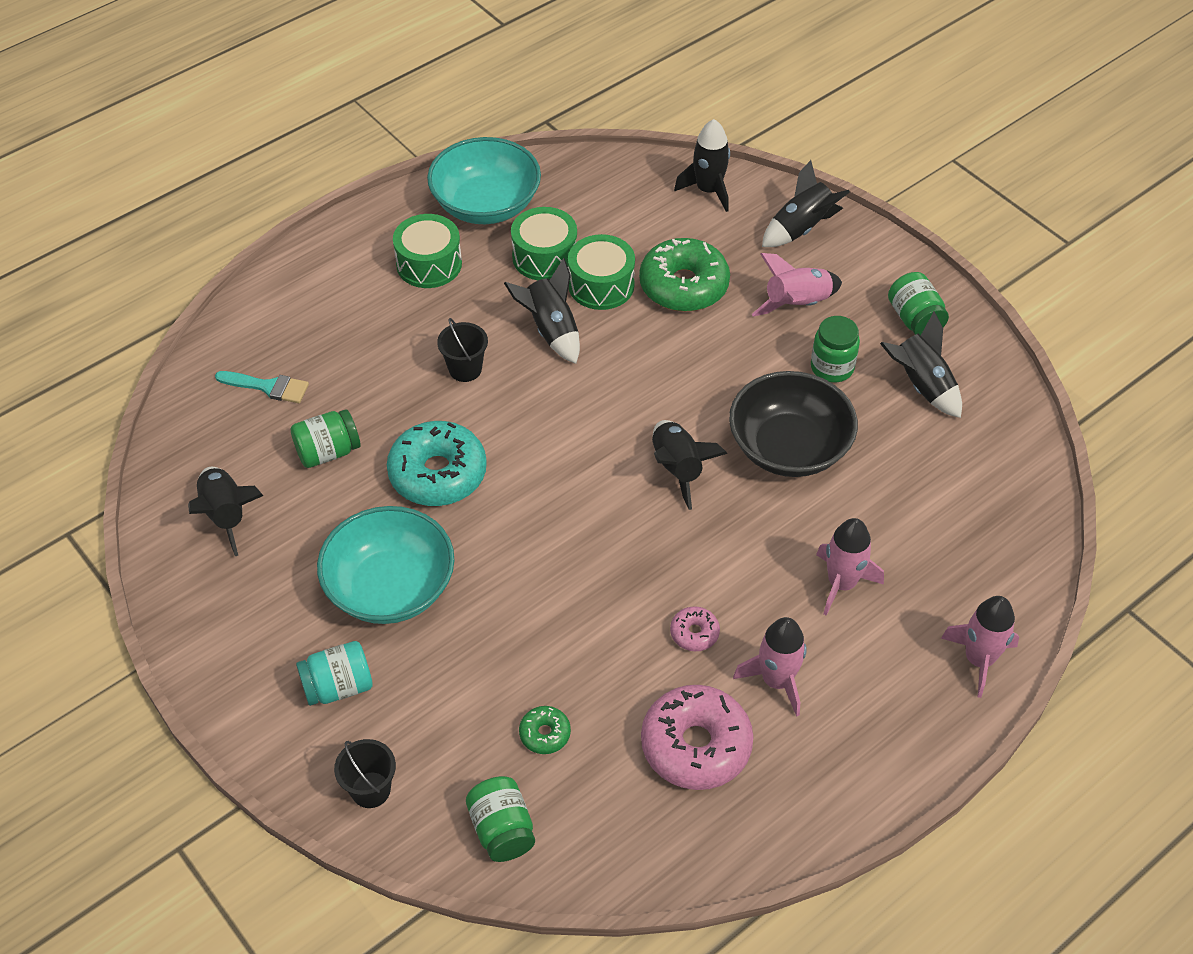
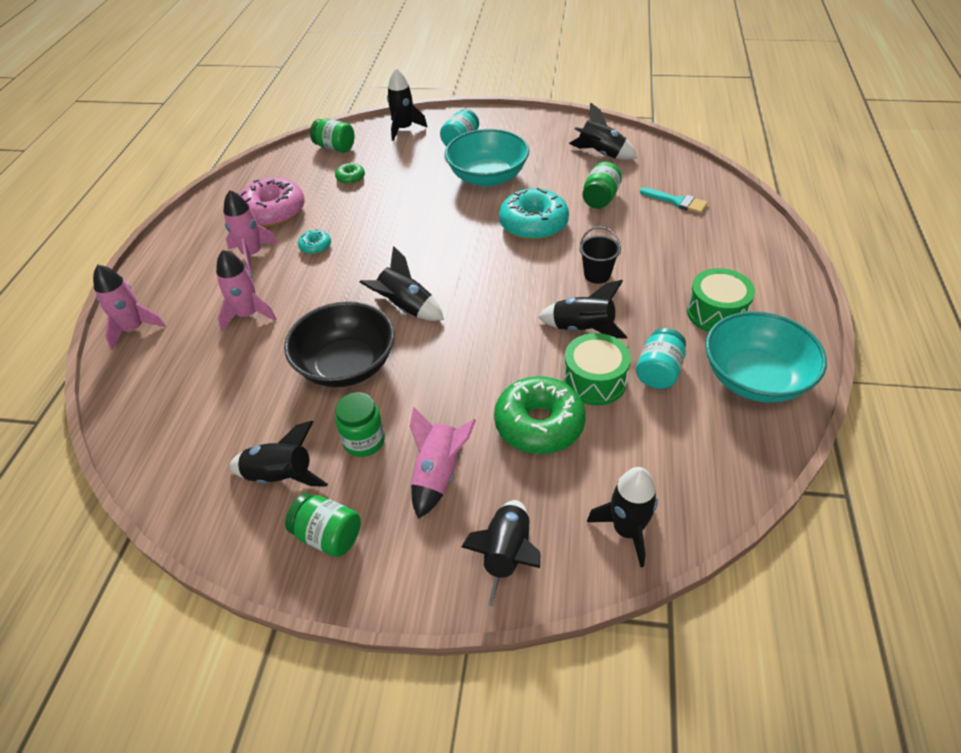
camera: 140 degrees right, 5 degrees down
(268, 387) = (677, 201): turquoise brush -> turquoise brush turned 120 degrees counterclockwise
(370, 790) = (404, 129): black bucket -> black rocket
(544, 257) = (659, 372): green drum -> turquoise jar
(694, 633) = (315, 246): pink donut -> turquoise donut

